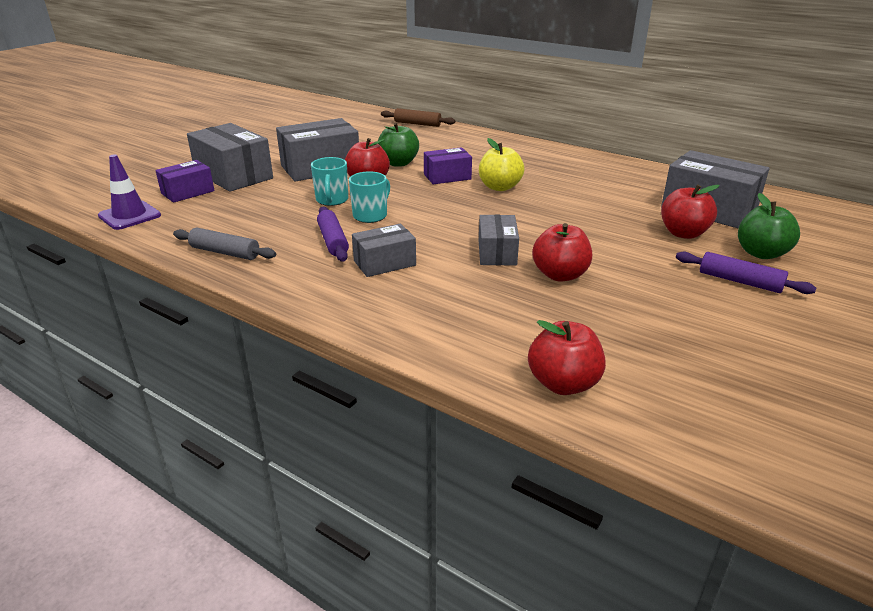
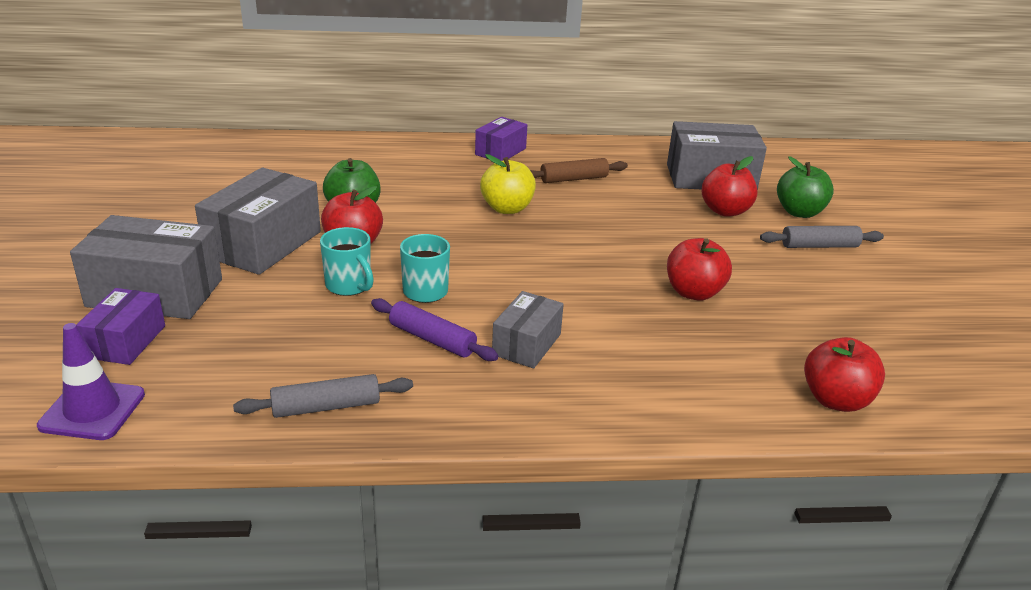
camera: 40 degrees left, 0 degrees up
(417, 124) = (294, 145): brown rolling pin -> brown rolling pin (574, 179)
(447, 177) = (435, 211): purple box -> purple box (500, 151)
(497, 253) = (611, 289): grey box -> none
(740, 281) = (819, 246): purple rolling pin -> grey rolling pin

